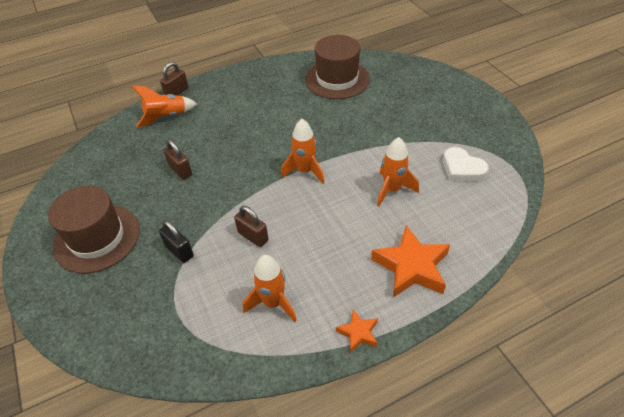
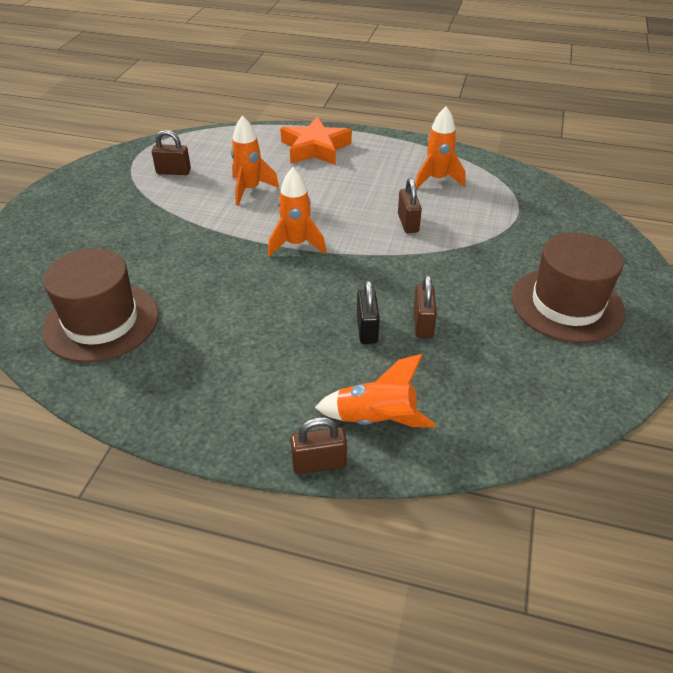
camera: 140 degrees left, 5 degrees down
(179, 251) = (485, 248): black padlock -> black padlock (367, 329)
(358, 333) = (396, 142): orange star -> none
(462, 169) = (173, 172): white heart -> brown padlock

